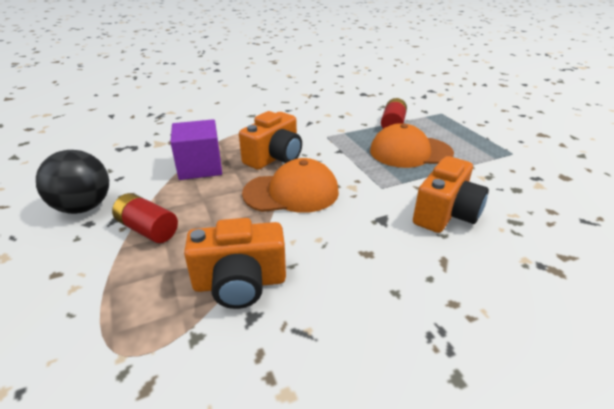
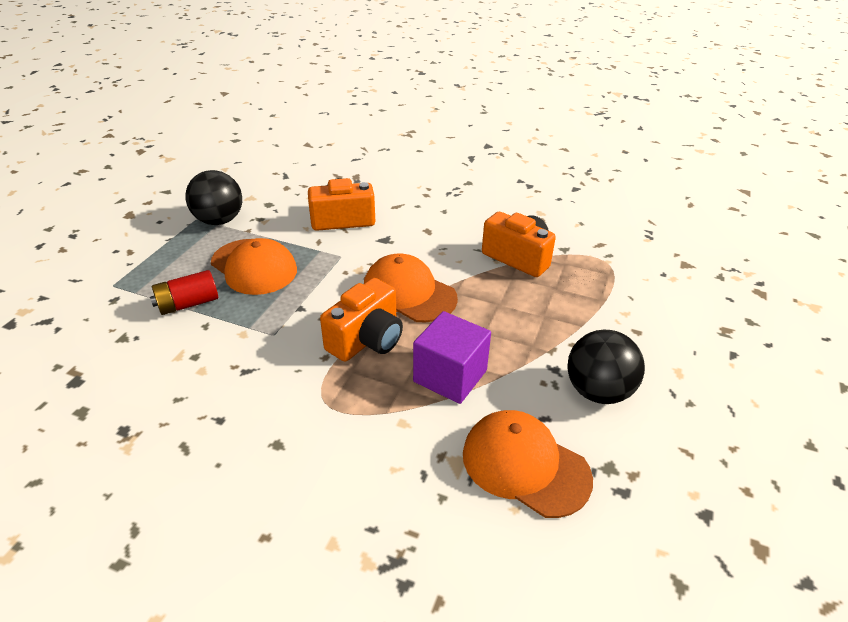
camera: 135 degrees left, 5 degrees up
(119, 156) = (525, 465): none -> orange cap
(148, 229) = (551, 329): red battery -> none
(274, 157) = (367, 339): orange camera -> orange camera turned 135 degrees clockwise
(500, 160) = (219, 220): none -> black ball

